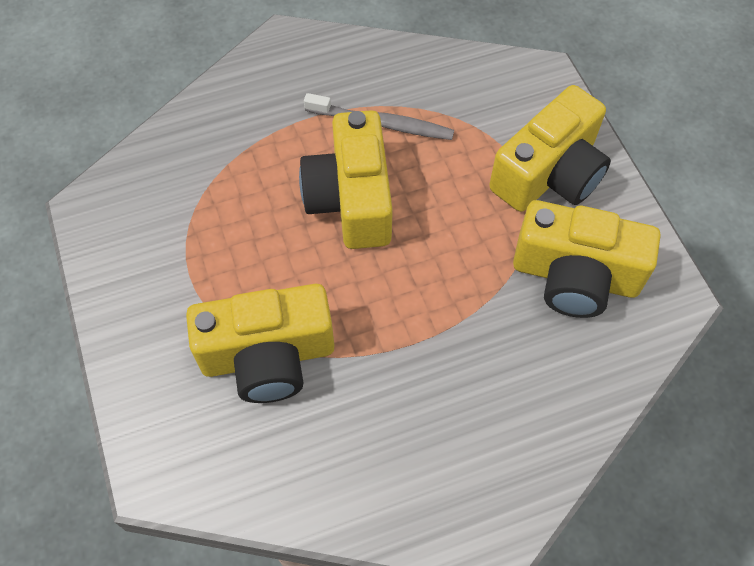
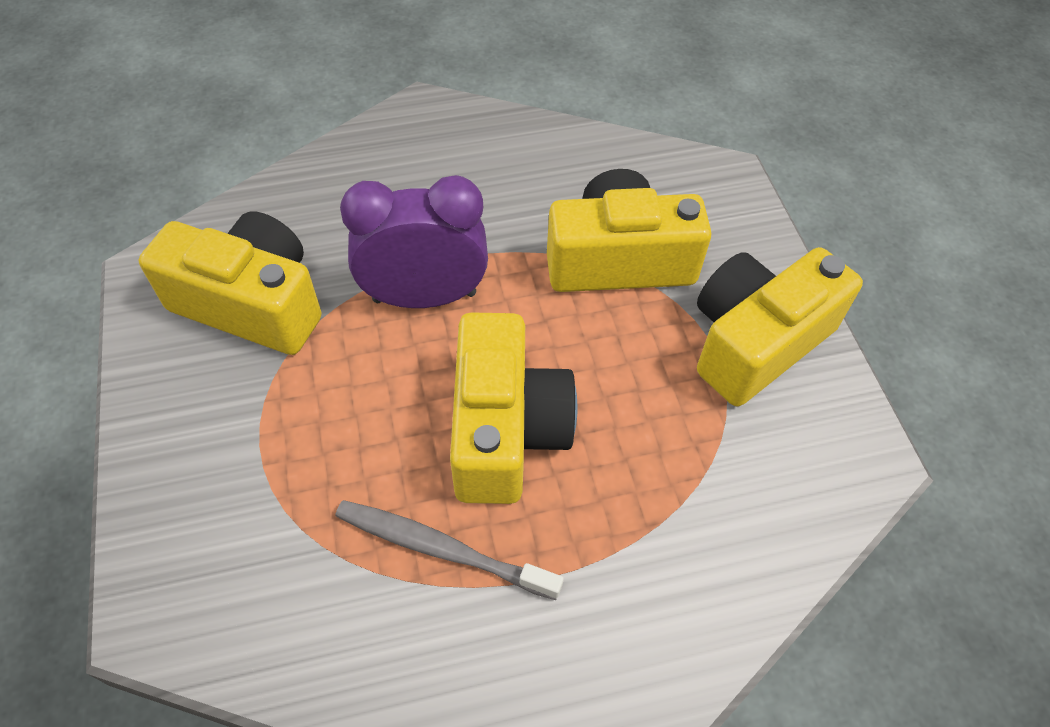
camera: 175 degrees left, 5 degrees down
(434, 298) = (424, 297): none -> purple clock
(549, 174) = (223, 436): yellow camera -> yellow camera (756, 341)

